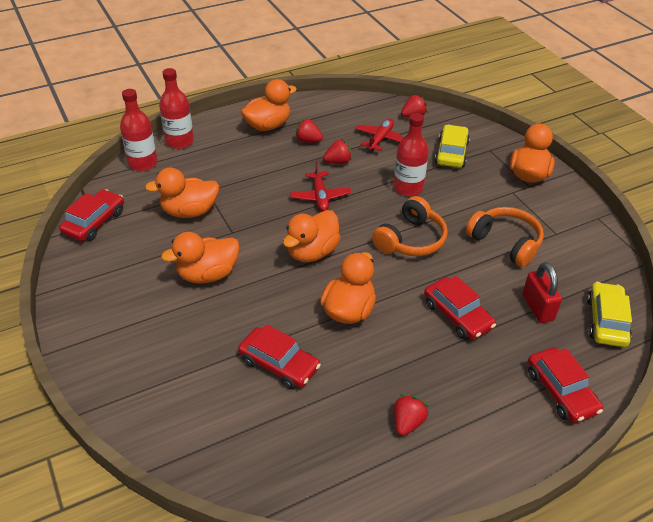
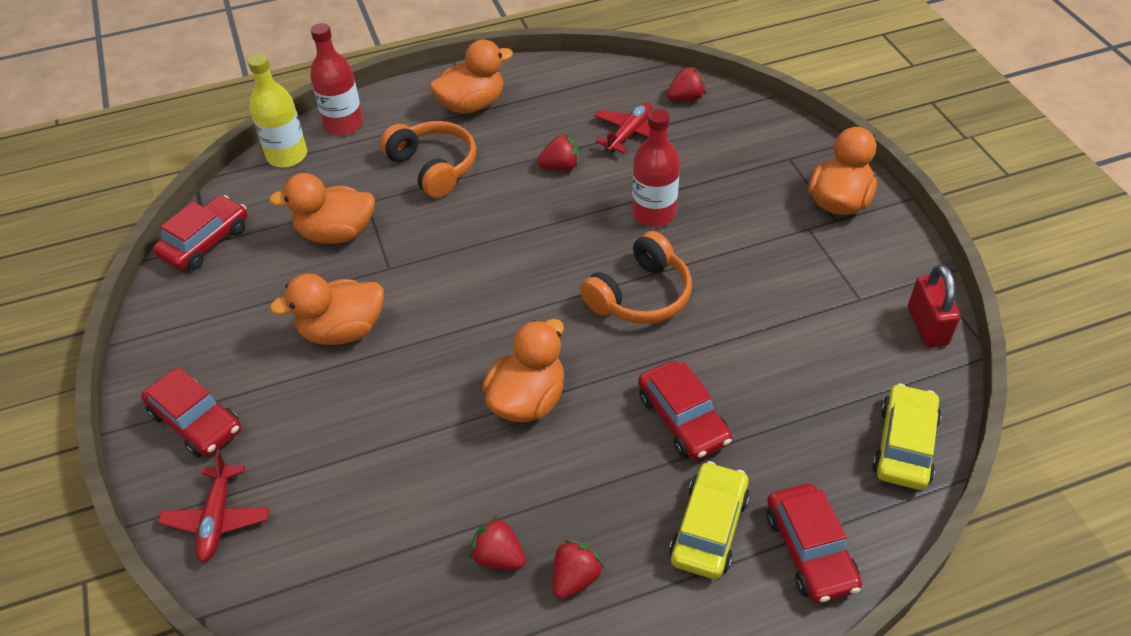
camera: 10 degrees right, 5 degrees up
(143, 163) = (287, 156): red bottle -> yellow bottle
(279, 364) = (413, 474): red car -> red car (196, 421)
(308, 141) = (524, 131): red strawberry -> red strawberry (499, 557)
(312, 252) = (494, 306): orange duck -> none
(320, 196) = (523, 220): red plane -> red plane (217, 519)
(451, 153) = (730, 160): yellow car -> yellow car (709, 528)
(505, 242) = (780, 309): orange headphones -> orange headphones (433, 167)
(537, 308) = (804, 416): red padlock -> red padlock (927, 326)

